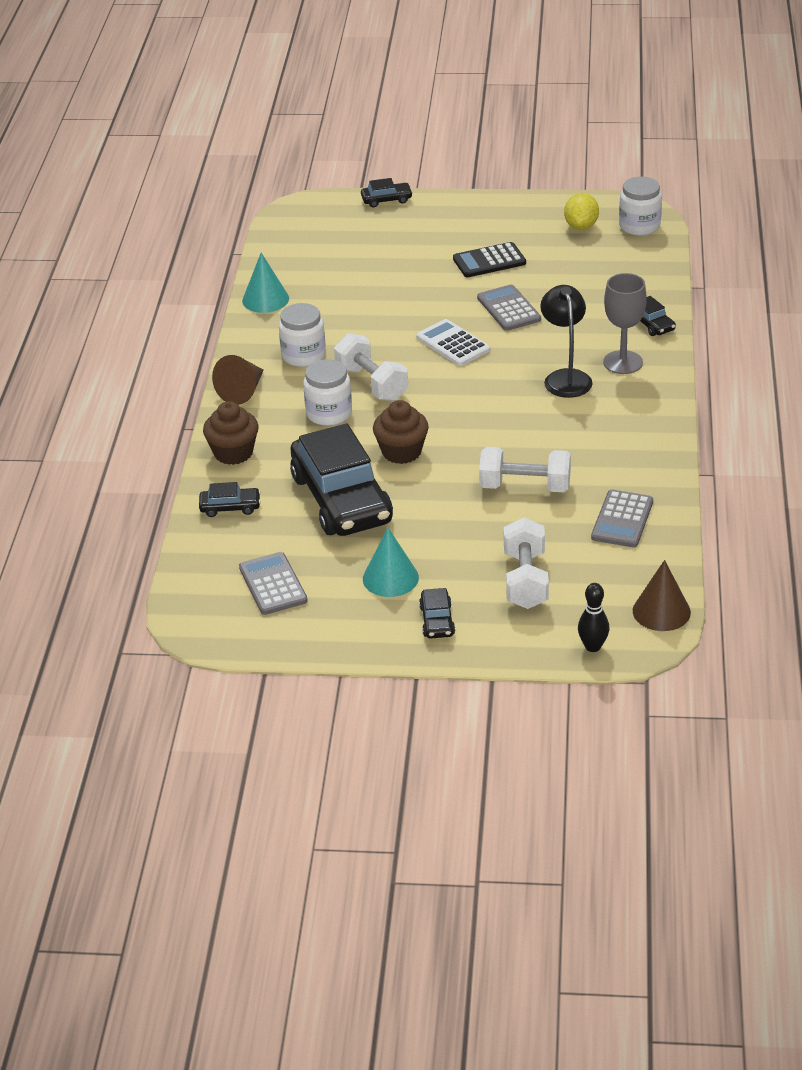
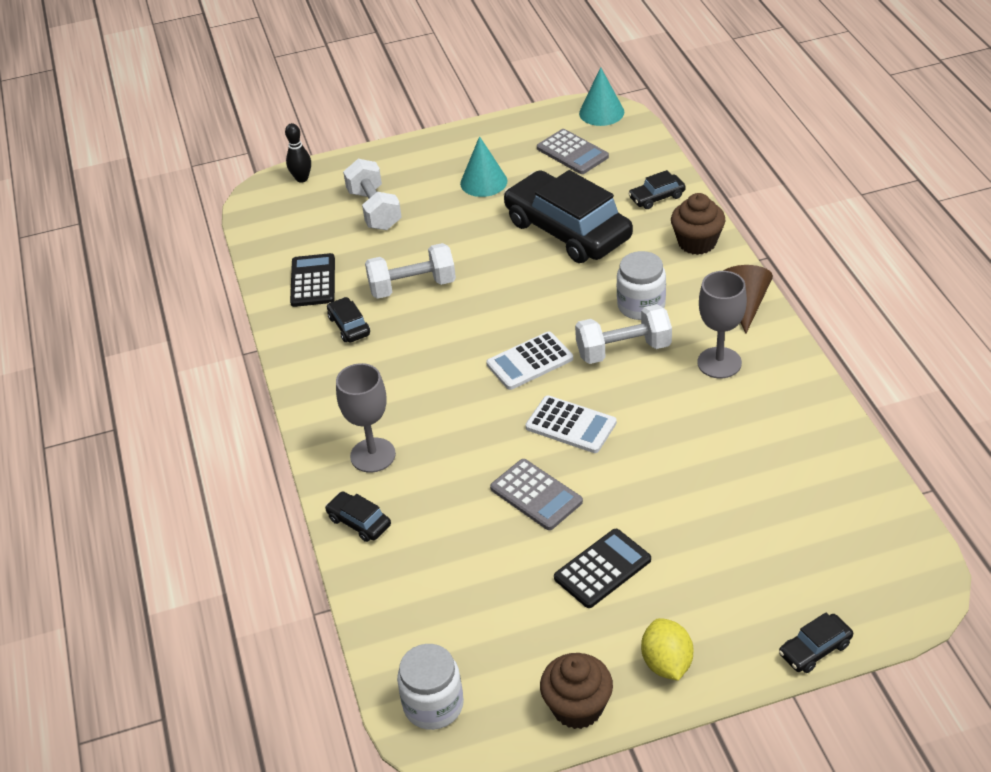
camera: 160 degrees right, 5 degrees up
(265, 299) = (824, 424): turquoise cone -> turquoise cone (601, 112)
(303, 355) = (719, 363): white jar -> grey goblet
(371, 384) = (623, 350): white dumbbell -> white dumbbell turned 45 degrees counterclockwise
(401, 452) = (544, 287): brown cupcake -> brown cupcake (577, 707)
(437, 621) = (429, 163): black car -> black car (349, 326)
(455, 395) = (530, 361): none -> white calculator
(565, 377) = (427, 417): black lamp -> none
(581, 226) = (514, 678): yellow lemon -> yellow lemon (667, 663)
(622, 520) = (313, 281): grey calculator -> black calculator
(661, 611) = (257, 217): brown cone -> none

